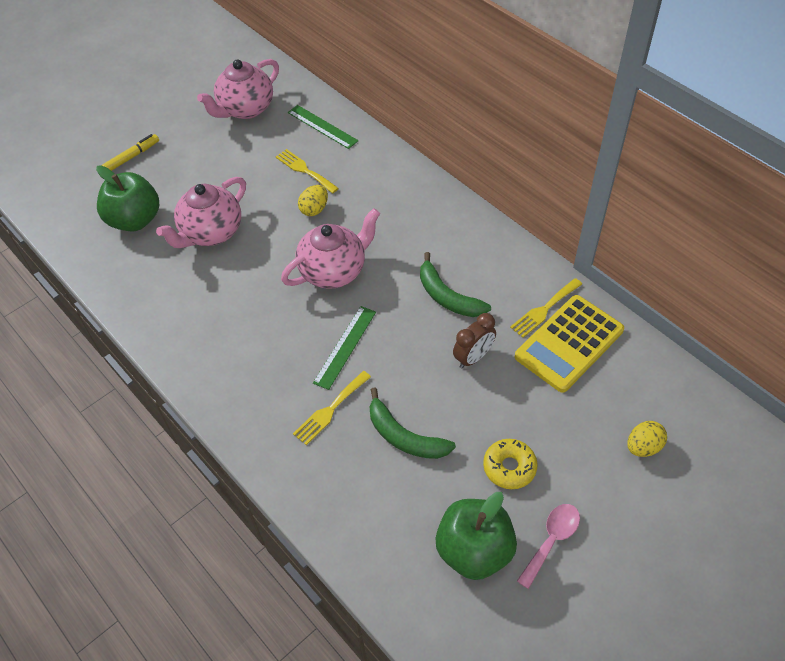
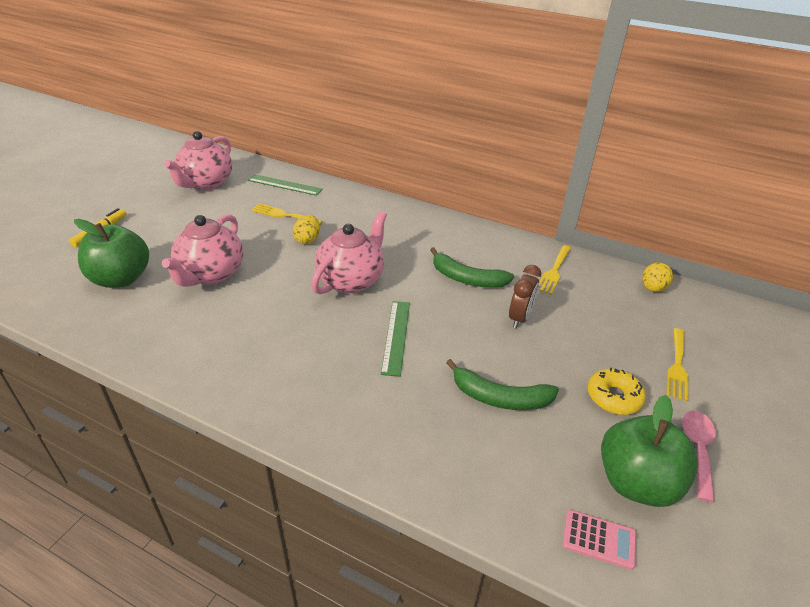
camera: 25 degrees left, 15 degrees down
(330, 410) = (412, 394): yellow fork -> yellow fork (677, 366)
(410, 584) = (599, 539): none -> pink calculator
(569, 344) = (591, 290): yellow calculator -> none
(643, 447) = (708, 350): yellow egg -> yellow egg (652, 288)

